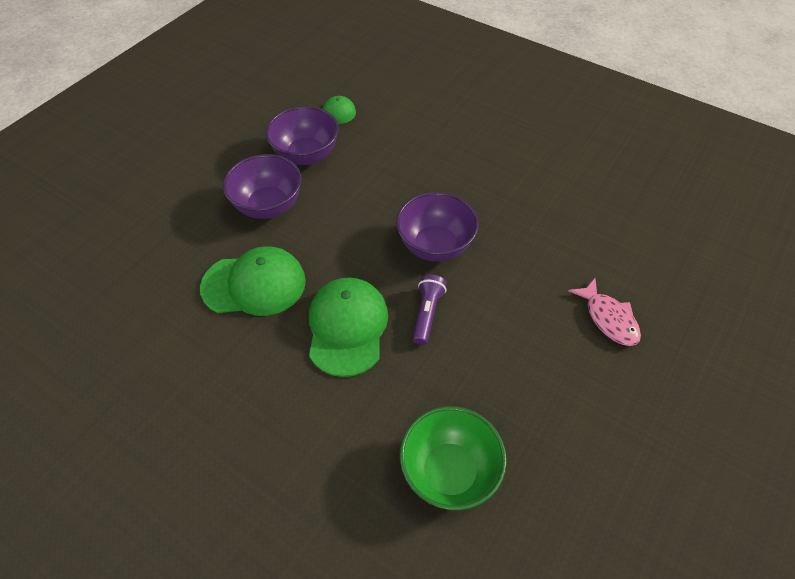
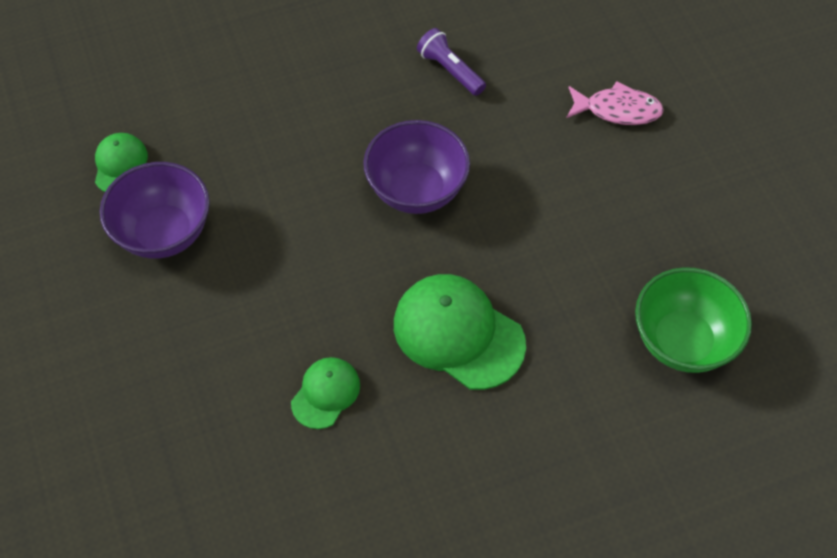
camera: 55 degrees left, 5 degrees up
(254, 284) = (325, 393): green cap -> green cap, size x0.55
(268, 206) = (214, 317): purple bowl -> none
(427, 314) = (497, 252): purple flashlight -> purple flashlight (450, 70)

